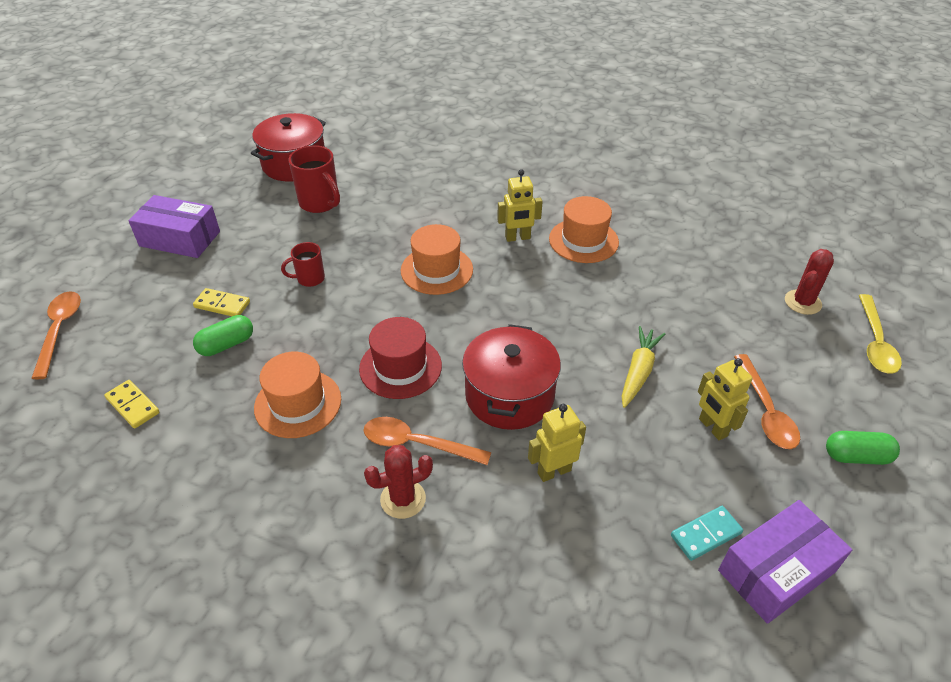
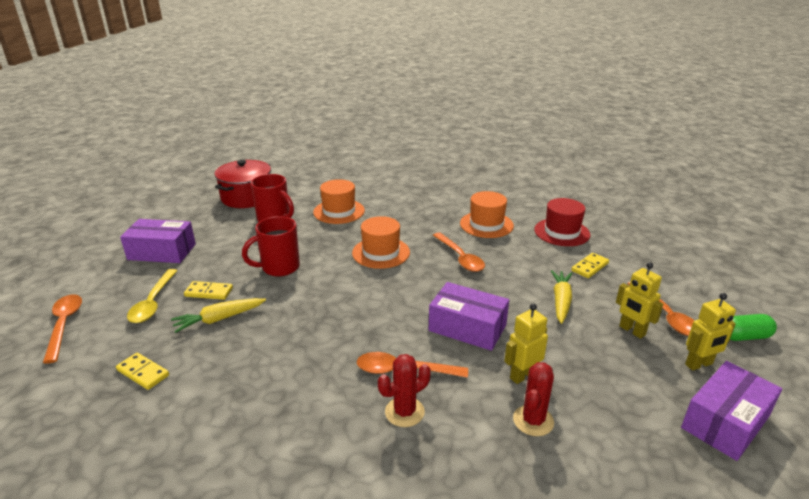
camera: 10 degrees left, 15 degrees down
(226, 344) = (219, 319): green capsule -> yellow carrot
(298, 403) = (292, 354): orange hat -> orange hat (339, 211)
(309, 279) = (279, 268): red mug -> red mug, size x1.65
(400, 367) = (372, 318): red hat -> red hat (561, 232)
(509, 395) = (467, 328): red pot -> purple box
(517, 238) = (436, 227): yellow robot -> yellow robot (699, 364)
(533, 290) = (460, 258): none -> orange spoon
(695, 324) = (590, 267): none -> yellow domino
(706, 534) = (660, 404): turquoise domino -> none
(802, 302) = (659, 246): red cactus -> red cactus (533, 420)
(875, 343) = (721, 265): yellow spoon -> yellow spoon (153, 303)

